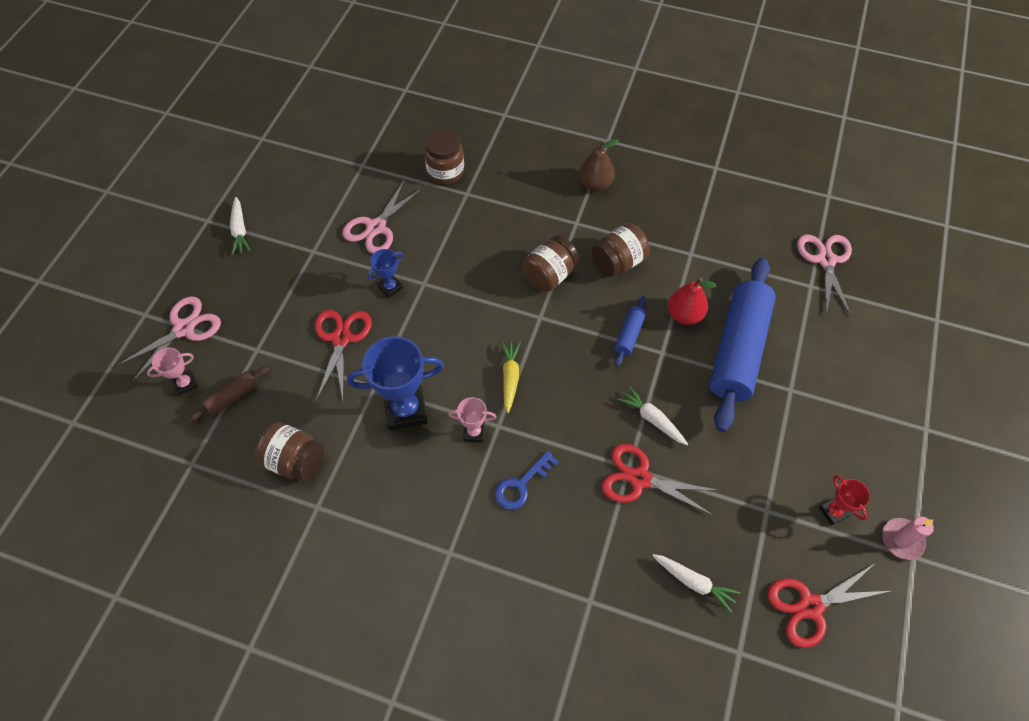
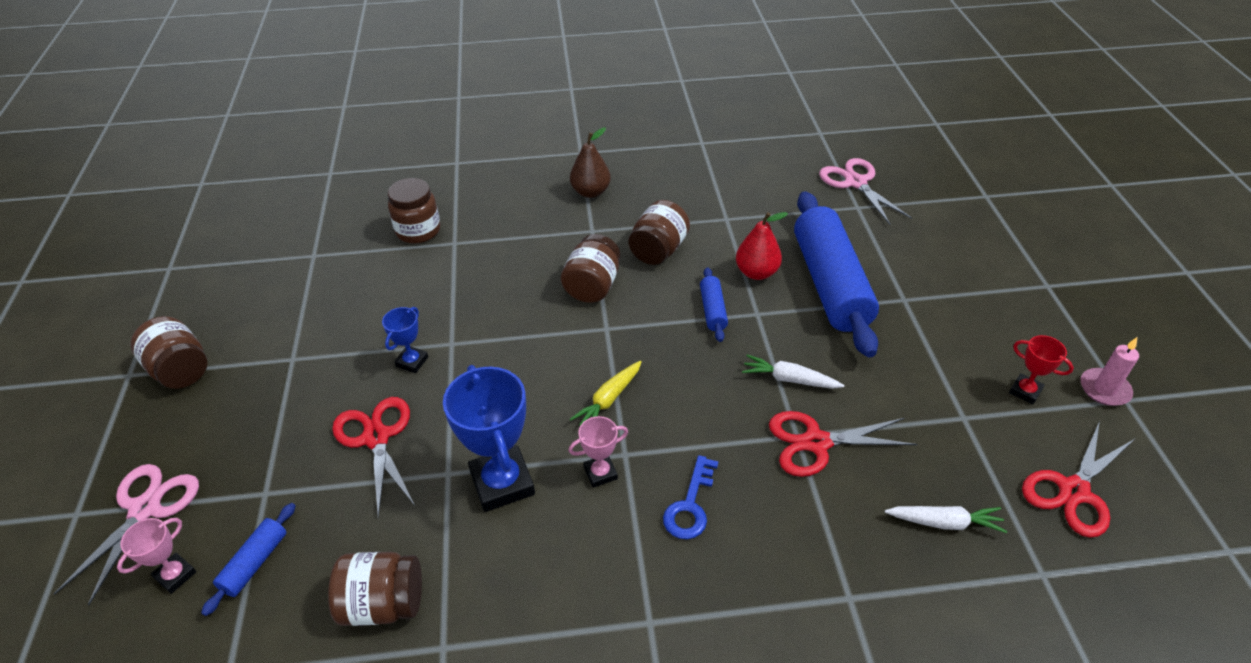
camera: 25 degrees left, 15 degrees down
(232, 397) = (255, 563): brown rolling pin -> blue rolling pin
(240, 230) = (180, 370): white carrot -> brown jar
(376, 227) = (362, 309): pink scissors -> none
(406, 410) = (502, 483): blue trophy -> blue trophy turned 75 degrees counterclockwise
(510, 378) = (609, 400): yellow carrot -> yellow carrot turned 120 degrees counterclockwise

